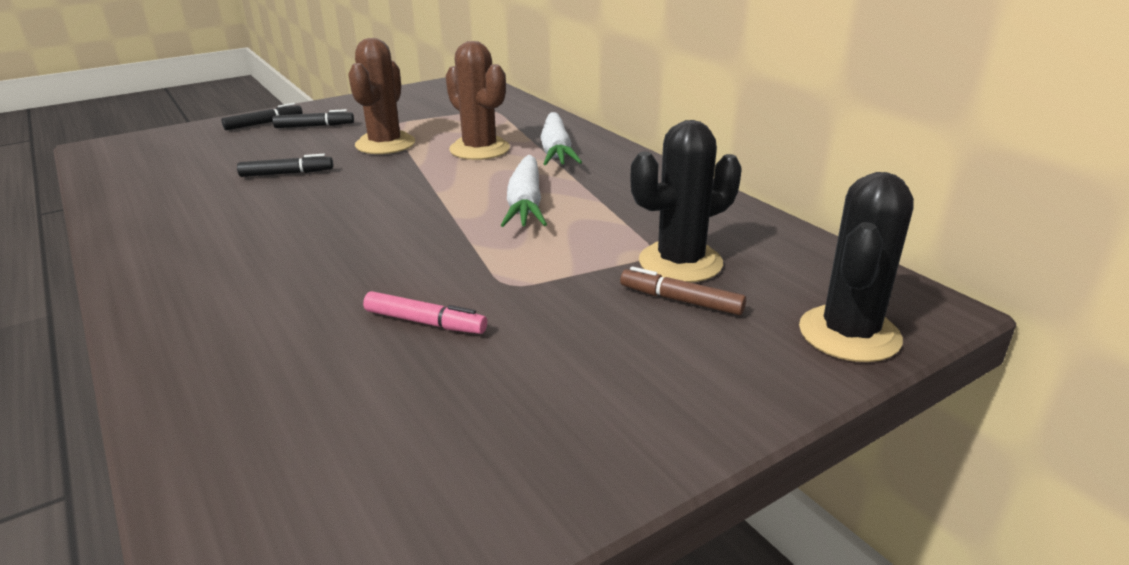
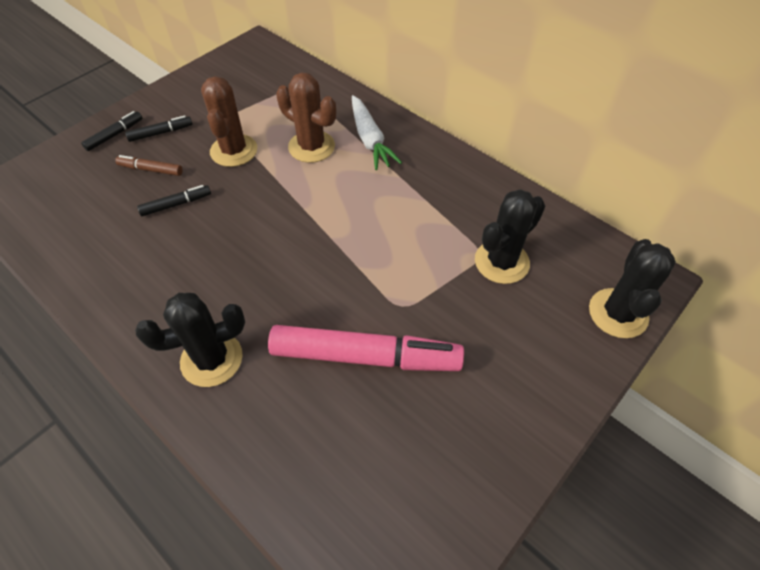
camera: 15 degrees left, 25 degrees up
(218, 296) = (211, 359): none -> black cactus
(425, 322) = (365, 356): pink marker -> pink marker, size x2.21
(525, 203) = (375, 213): white carrot -> none
(681, 300) = (514, 301): brown marker -> brown marker (151, 170)

